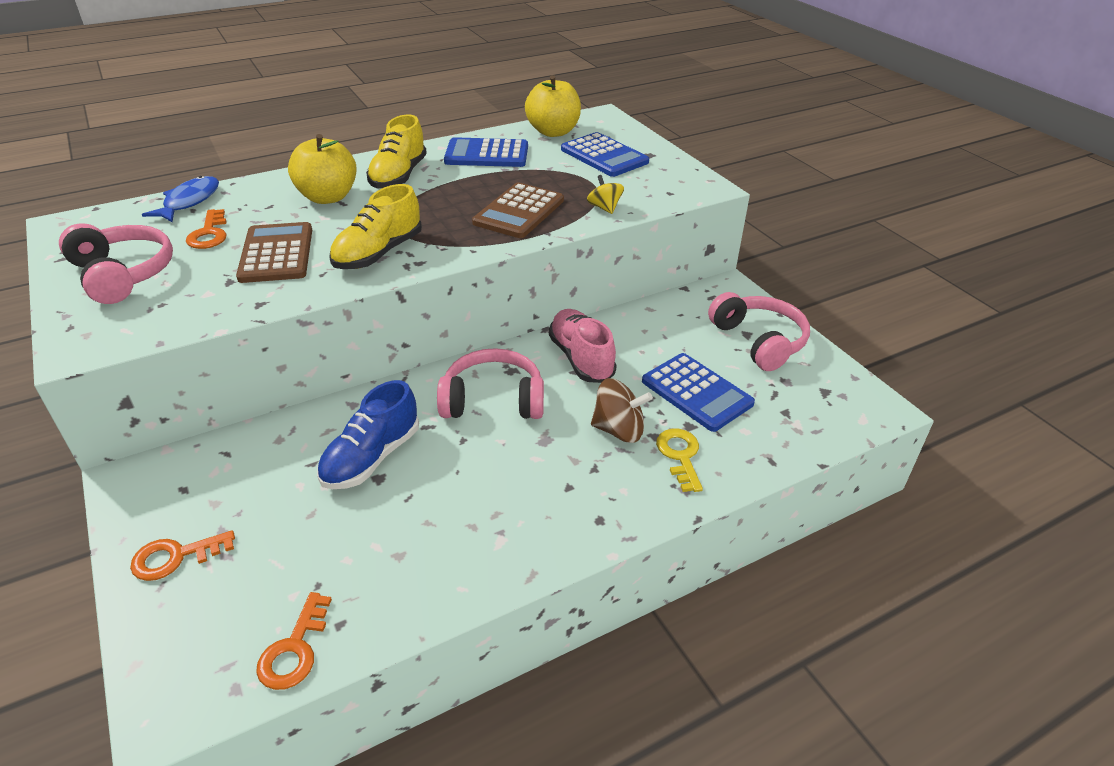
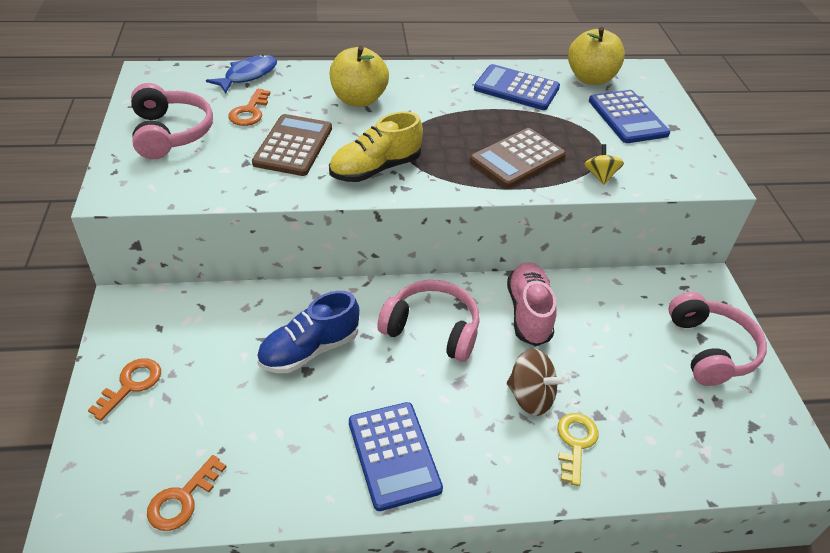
camera: 20 degrees right, 5 degrees up
(175, 557) = (131, 385): orange key -> orange key turned 120 degrees clockwise
(398, 176) = (427, 93): yellow shoe -> none
(697, 392) = (622, 383): blue calculator -> blue calculator (394, 455)

